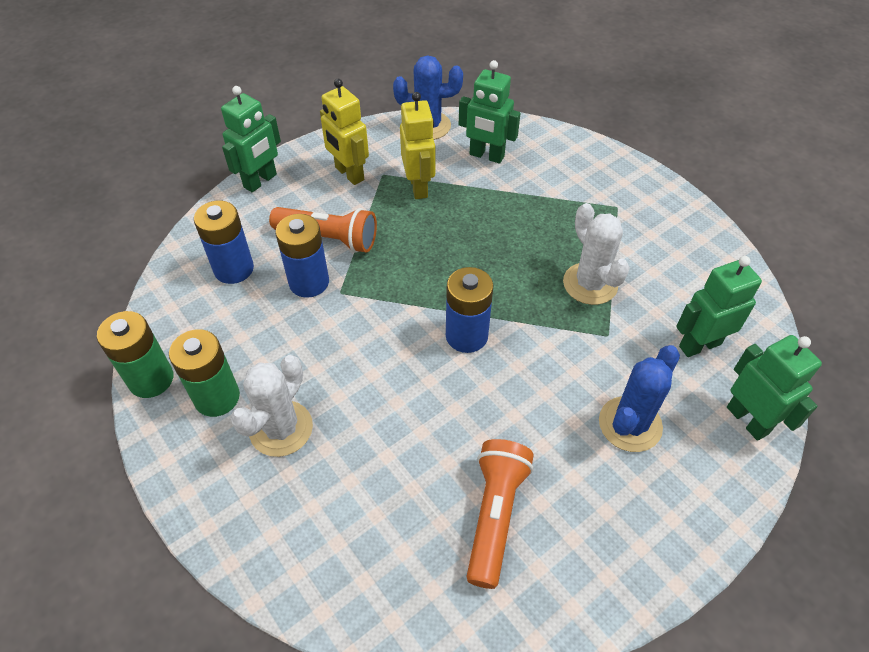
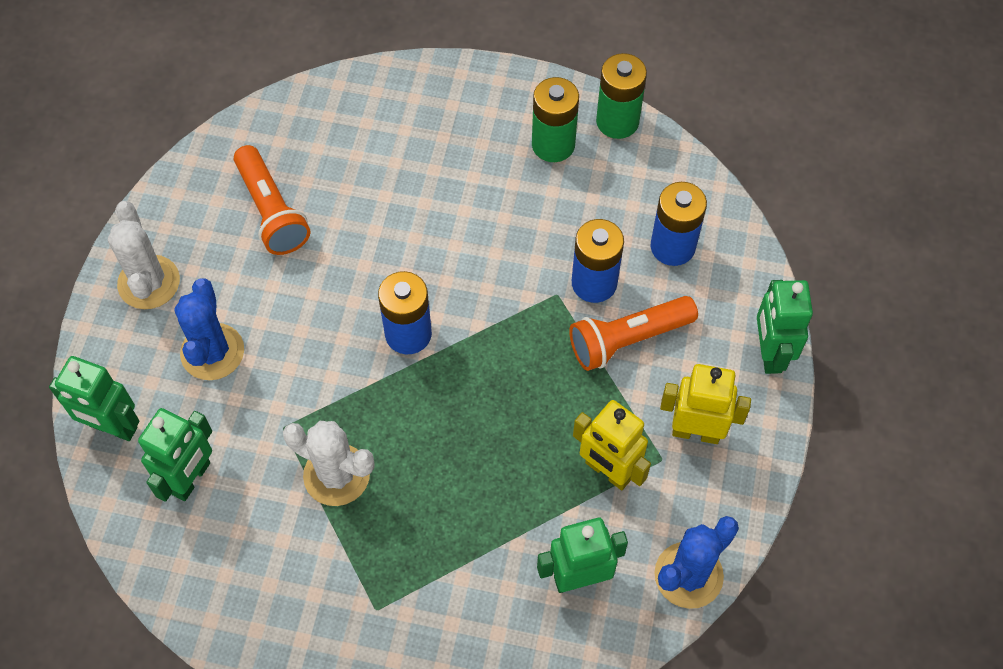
camera: 140 degrees right, 10 degrees up
(281, 428) = (481, 158): white cactus -> white cactus (149, 282)

